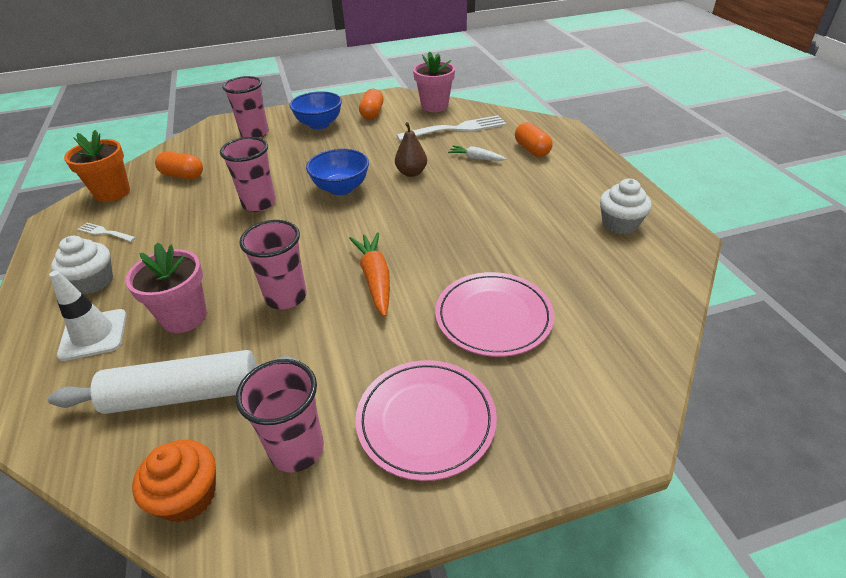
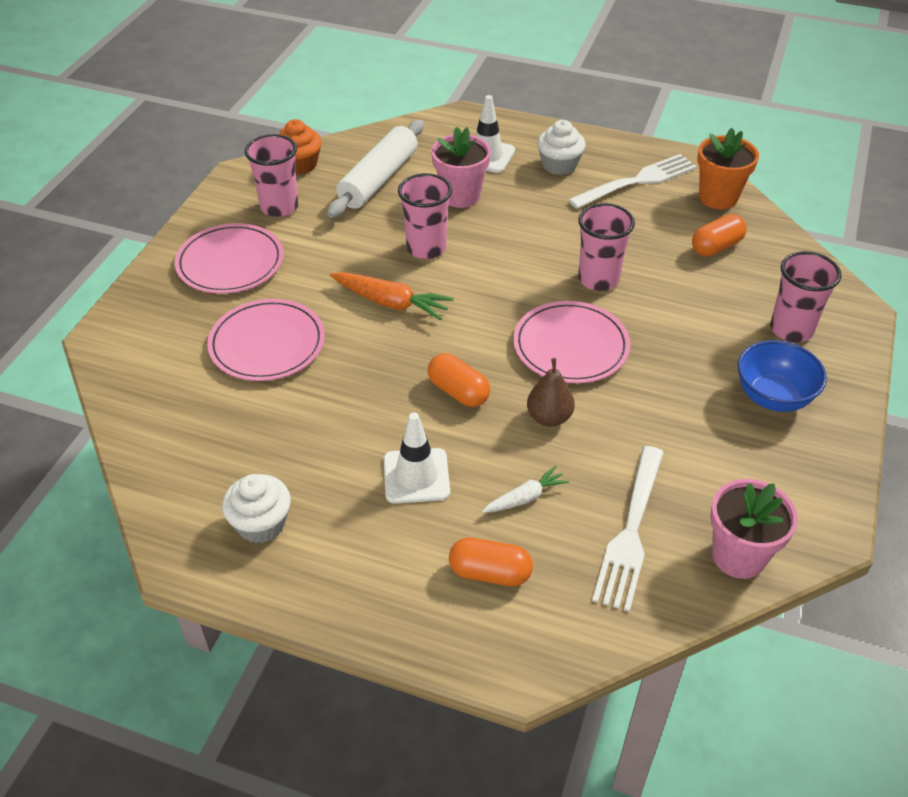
camera: 125 degrees right, 5 degrees up
(105, 232) = (636, 182): white fork -> white fork, size x2.04
(341, 188) = (571, 346): blue bowl -> pink plate
(372, 113) = (768, 467): orange capsule -> orange capsule (458, 391)
(510, 193) = (416, 476): none -> white traffic cone

